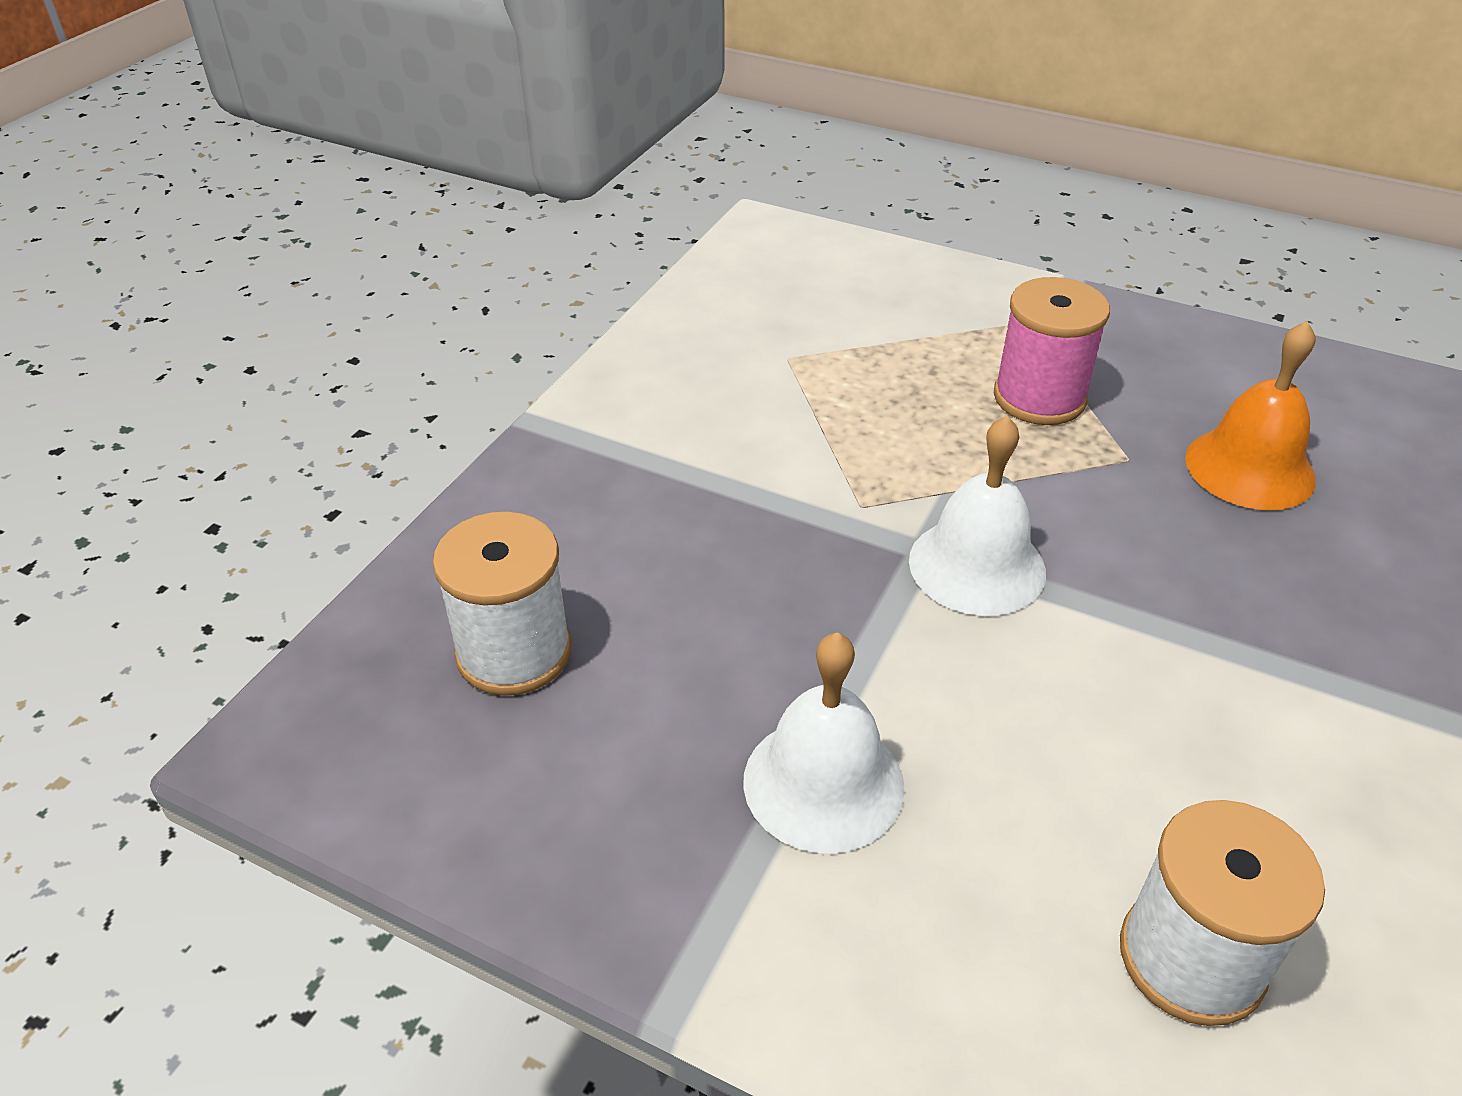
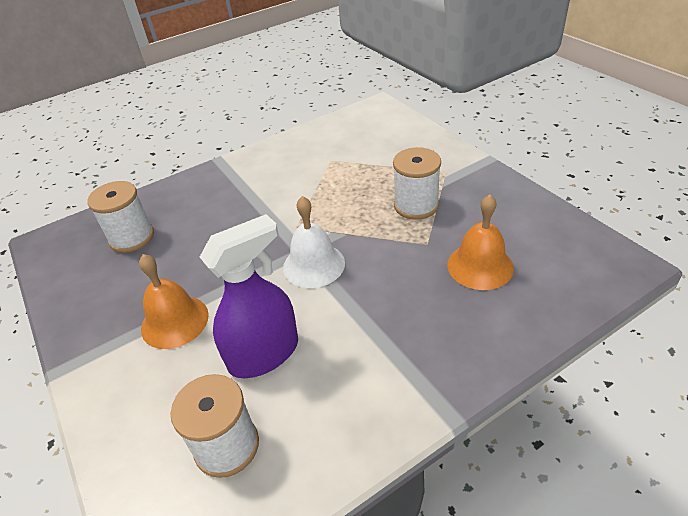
camera: 35 degrees right, 0 degrees up
(823, 783) = (174, 321): white bell -> orange bell
(1039, 398) = (416, 205): pink spool -> white spool
(1069, 763) = (264, 354): none -> purple spray bottle

